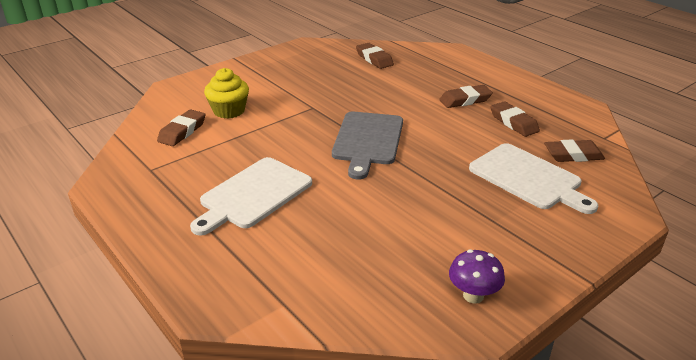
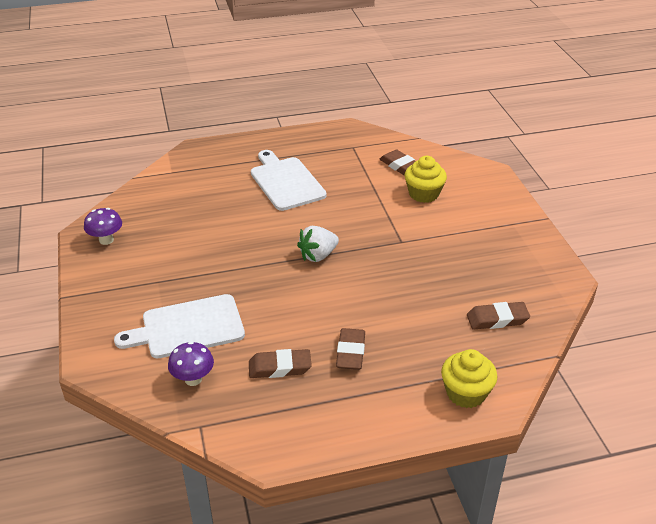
camera: 115 degrees right, 5 degrees up
(367, 141) = (318, 255): grey cutting board -> white strawberry
(453, 59) = (466, 393): none -> yellow cupcake
(573, 155) = (193, 379): brown eraser -> purple mushroom

